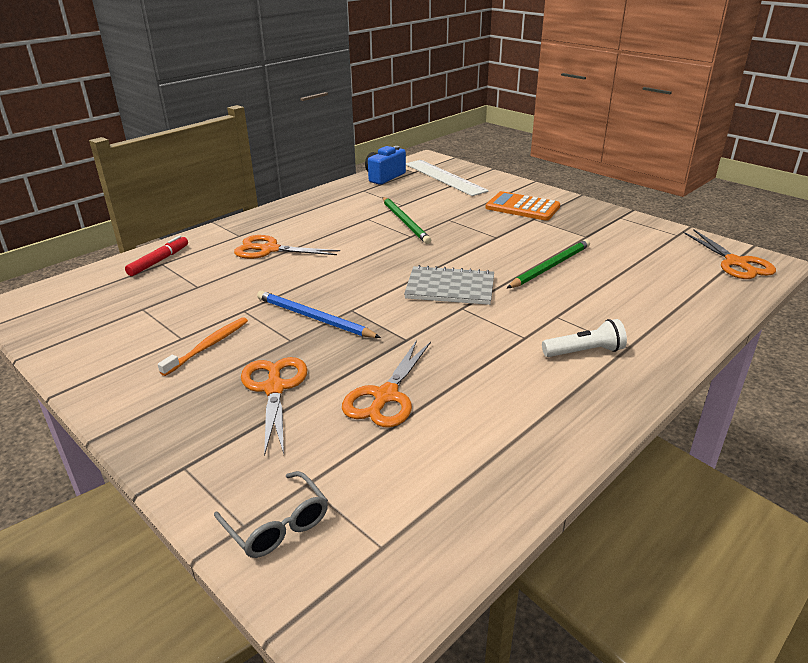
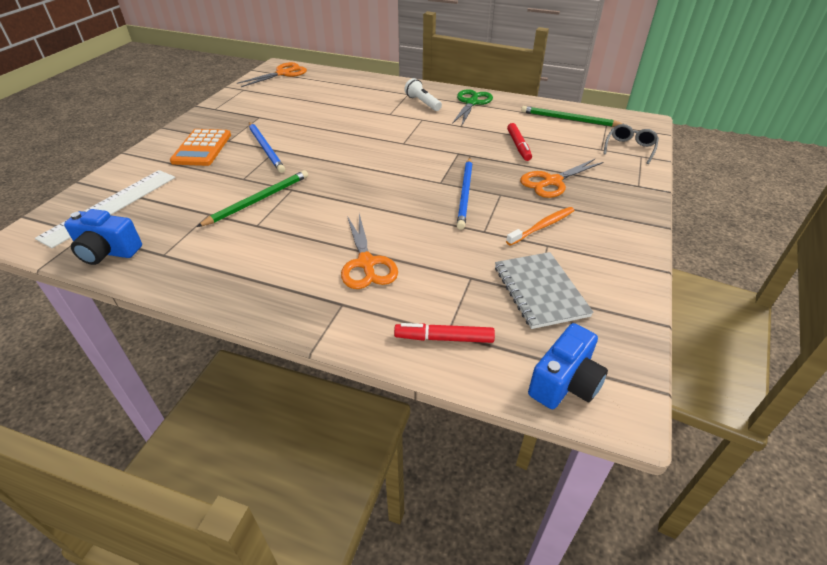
camera: 115 degrees left, 10 degrees up
(61, 291) = (565, 383): none -> blue camera
(208, 346) = (542, 226): orange toothbrush -> orange toothbrush turned 135 degrees clockwise
(386, 396) = (518, 146): orange scissors -> red marker
(450, 288) = (378, 152): grey notebook -> grey notebook (540, 291)
(502, 233) = (266, 148): none -> blue pencil
(550, 266) = (320, 123): green pencil -> green pencil (569, 119)
(565, 401) = (471, 103): none -> green scissors

